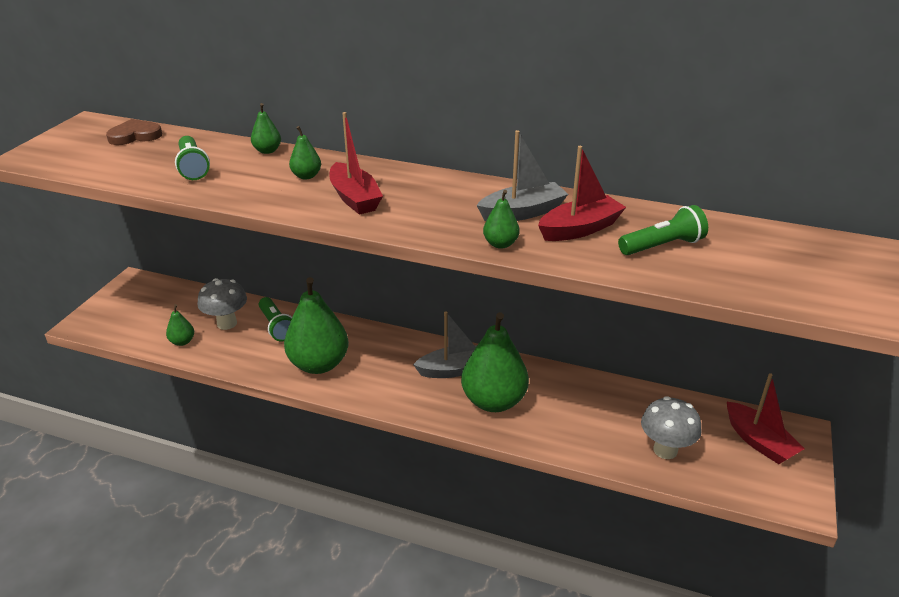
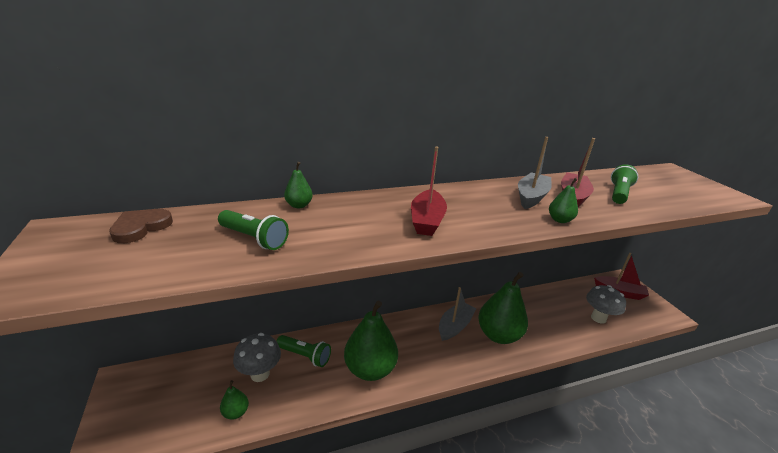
camera: 40 degrees left, 5 degrees down
(306, 176) = (364, 215): green pear -> none
(354, 198) = (427, 220): red boat -> red boat turned 75 degrees clockwise

